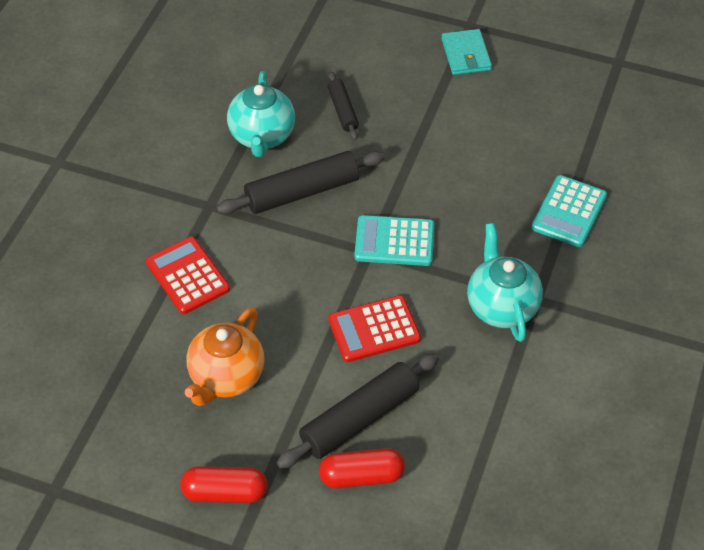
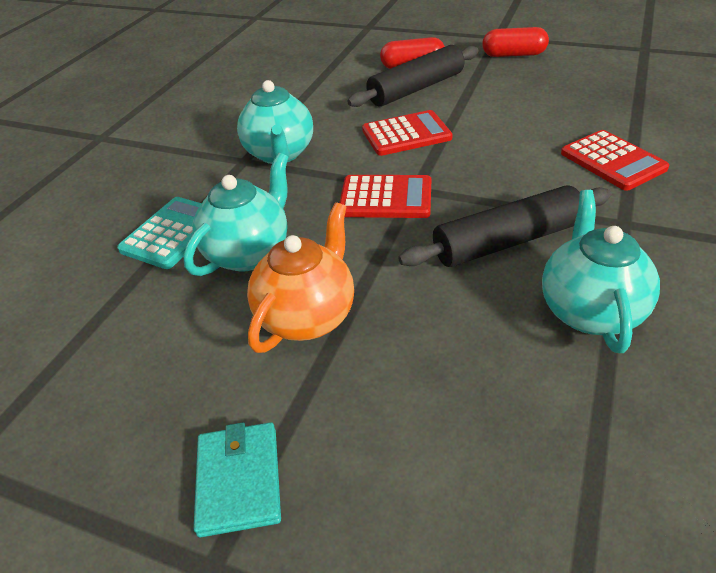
camera: 175 degrees left, 10 degrees down
(226, 377) = (537, 102): orange teapot -> orange teapot (307, 316)
(342, 110) = (469, 356): black rolling pin -> none
(394, 241) = (386, 198): turquoise calculator -> red calculator
(499, 190) = (249, 253): none -> turquoise teapot

